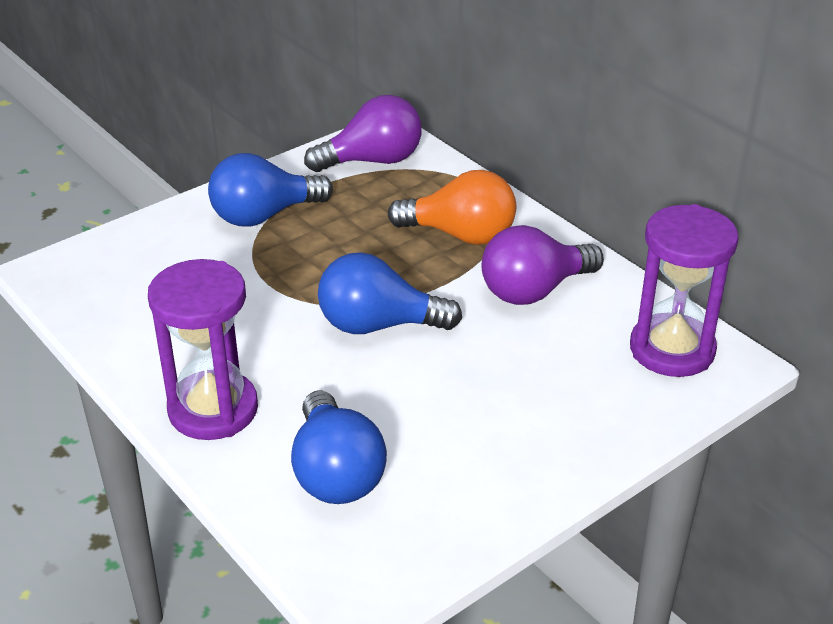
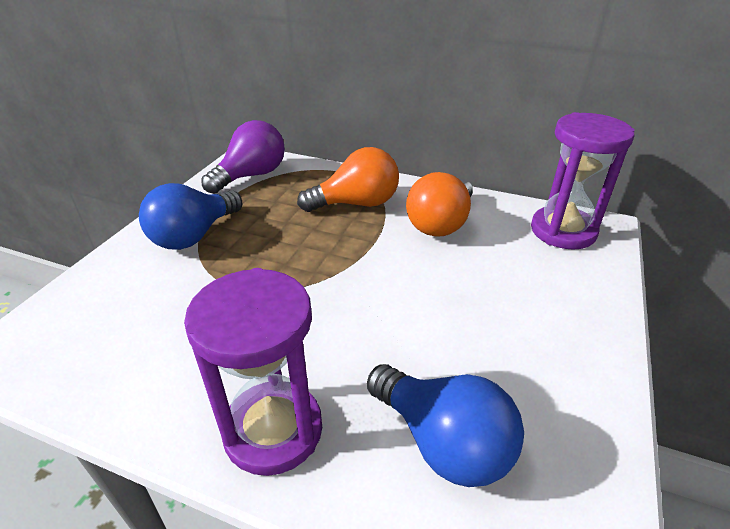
camera: 30 degrees left, 0 degrees up
(378, 325) = (357, 287): blue light bulb -> none
(534, 290) = (440, 223): purple light bulb -> orange light bulb

